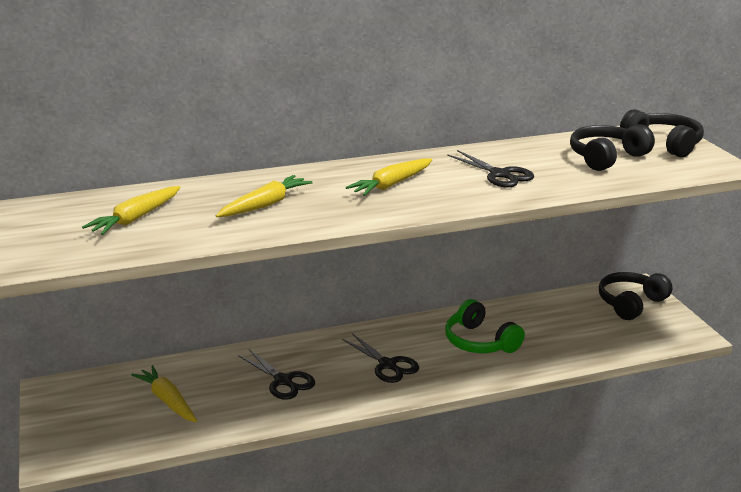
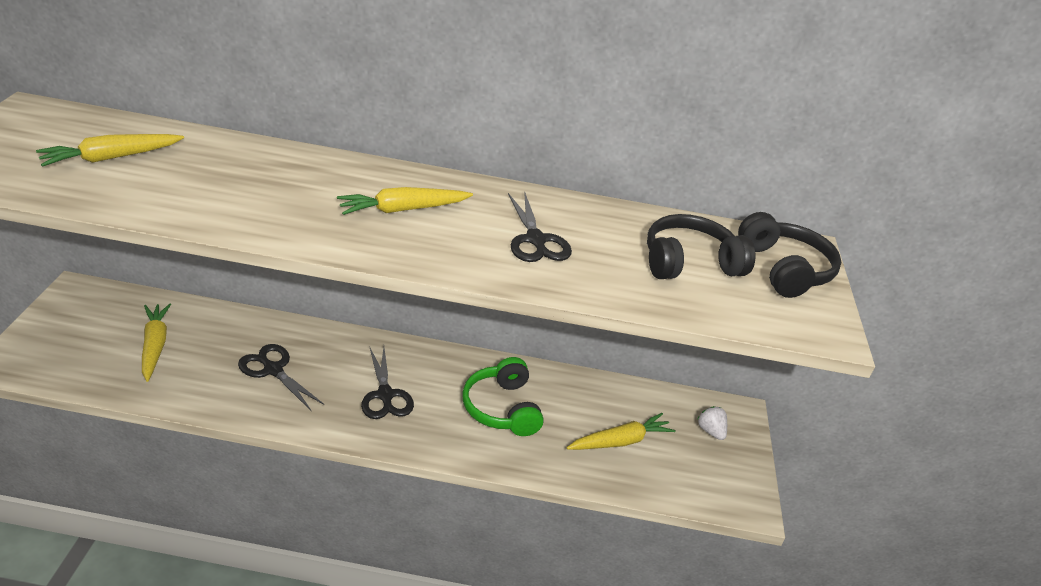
camera: 20 degrees right, 10 degrees up
(265, 205) = (247, 187): yellow carrot -> yellow carrot (620, 441)
(283, 381) = (273, 370): black scissors -> black scissors turned 150 degrees clockwise
(631, 303) = (710, 431): black headphones -> white strawberry

